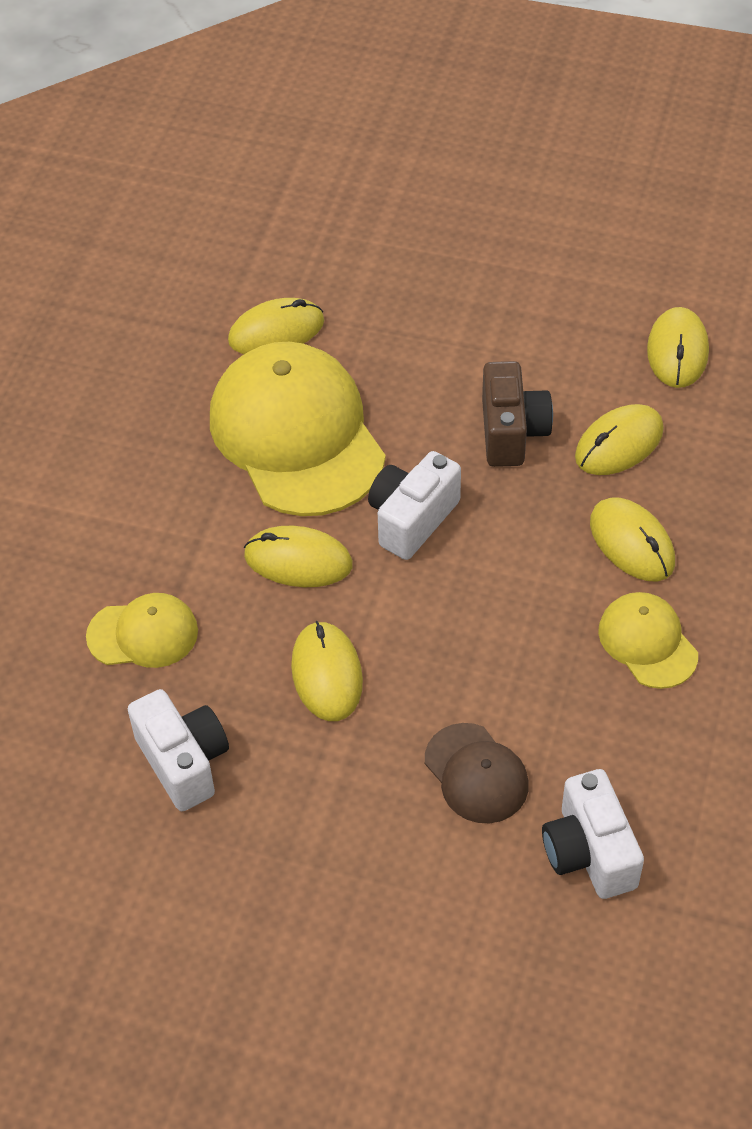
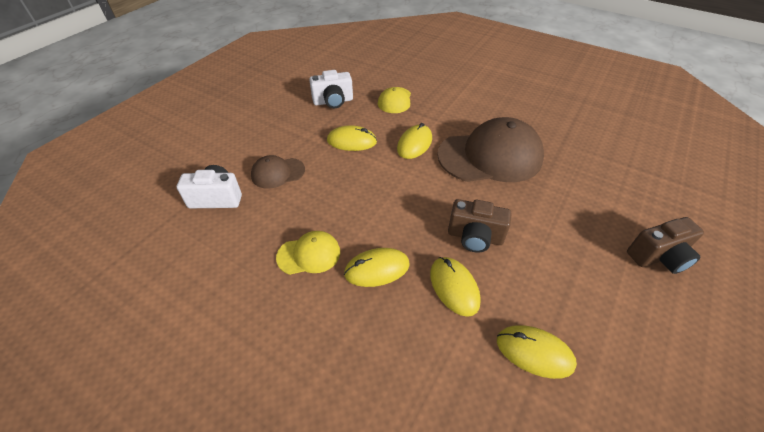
camera: 105 degrees right, 5 degrees down
(276, 331) = (563, 162): yellow mouse -> none
(297, 435) = (490, 156): yellow cap -> brown cap
(412, 519) = (425, 184): white camera -> none
(459, 229) = (658, 257): none -> brown camera

